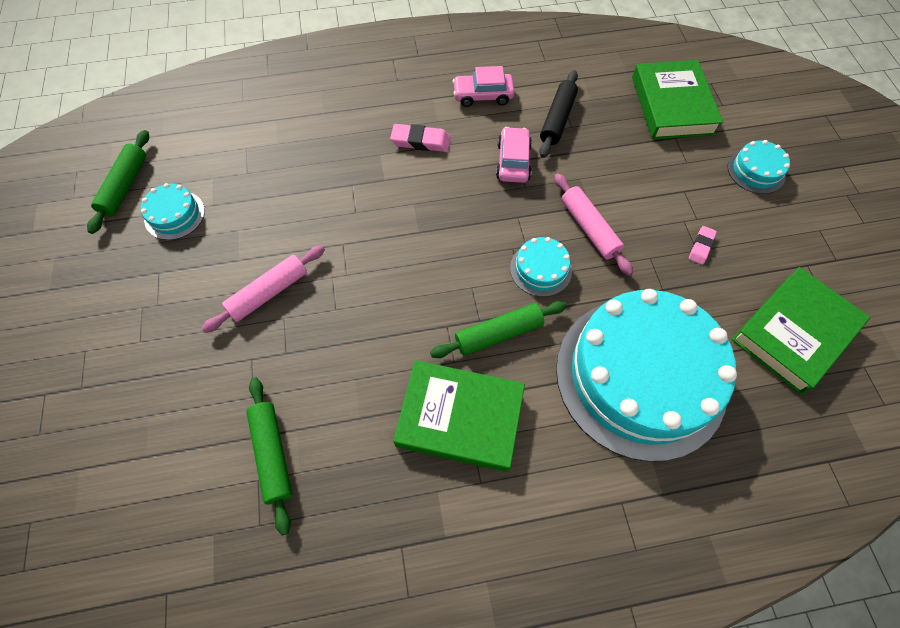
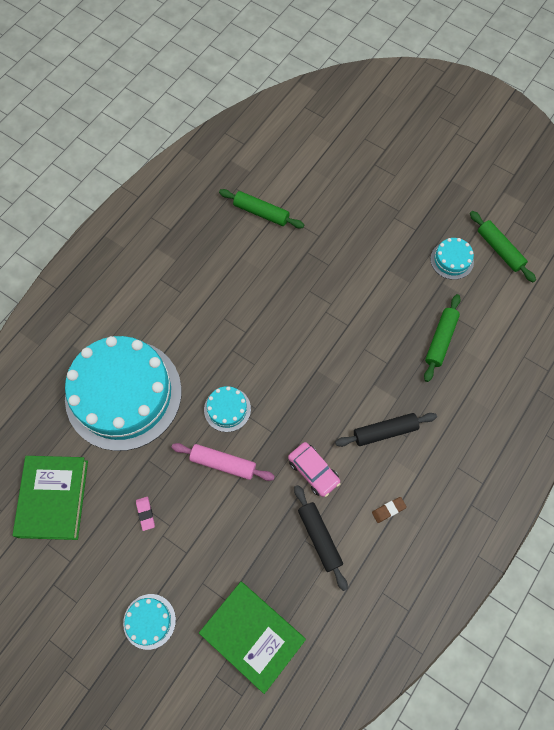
camera: 135 degrees right, 5 degrees up
(268, 293) = (351, 268): pink rolling pin -> none
(420, 141) = (385, 431): pink eraser -> black rolling pin
(460, 417) = (195, 296): green book -> none
(483, 95) = (388, 510): pink car -> brown eraser
(498, 334) = (215, 351): green rolling pin -> green rolling pin (440, 340)

